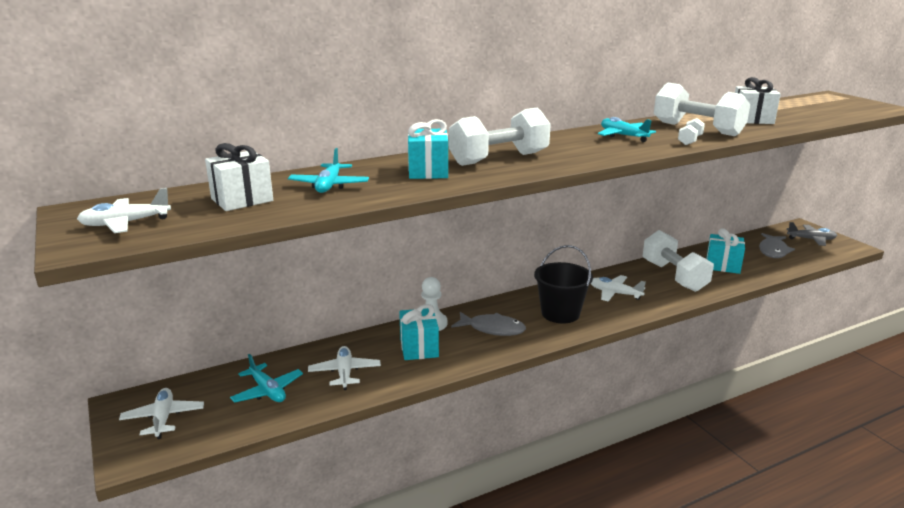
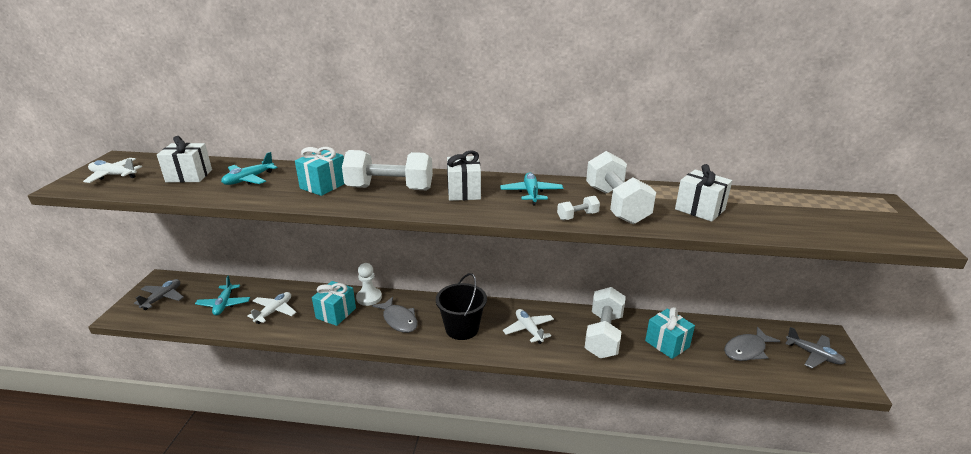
camera: 35 degrees right, 5 degrees up
(163, 418) = (162, 298): white plane -> grey plane
(569, 146) = (464, 192): none -> white gift

